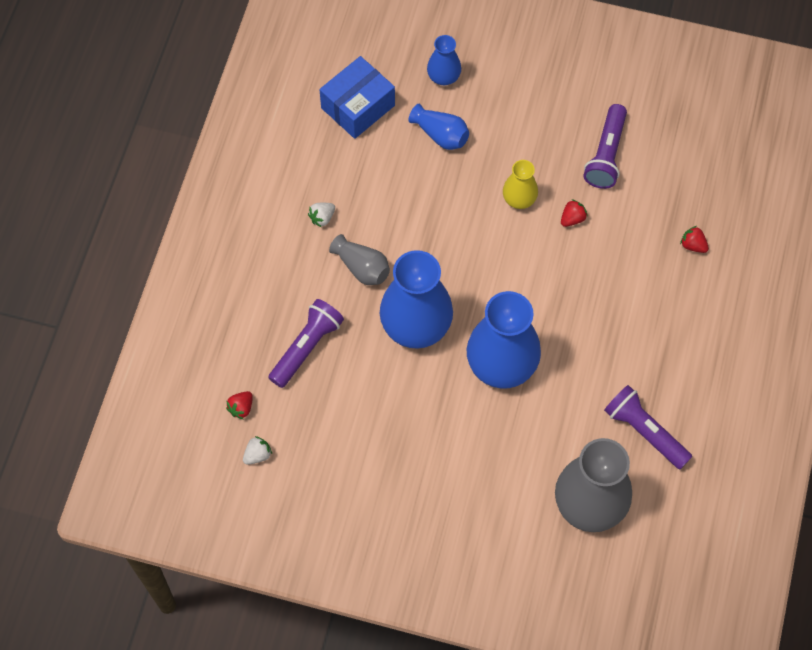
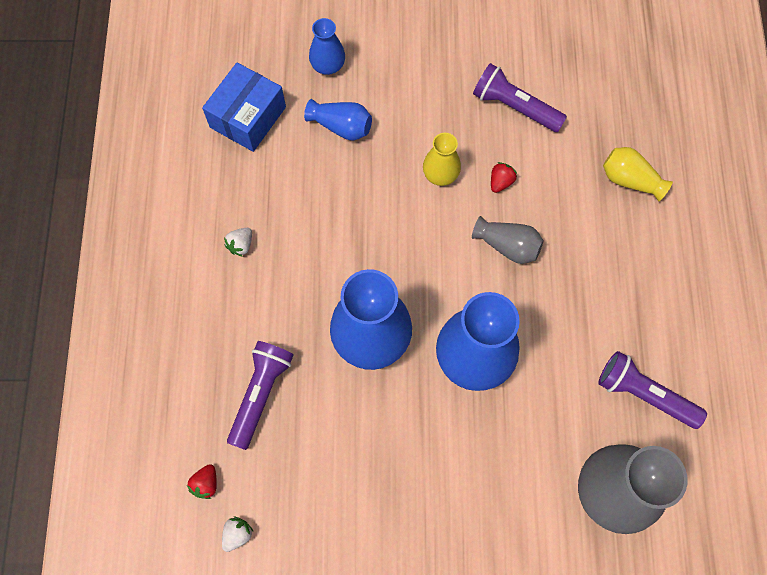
camera: 15 degrees left, 5 degrees up
(362, 268) = (297, 289): grey vase -> grey vase (507, 246)
(606, 154) = (514, 107): purple flashlight -> purple flashlight turned 120 degrees clockwise
(693, 245) = (630, 180): red strawberry -> yellow vase

